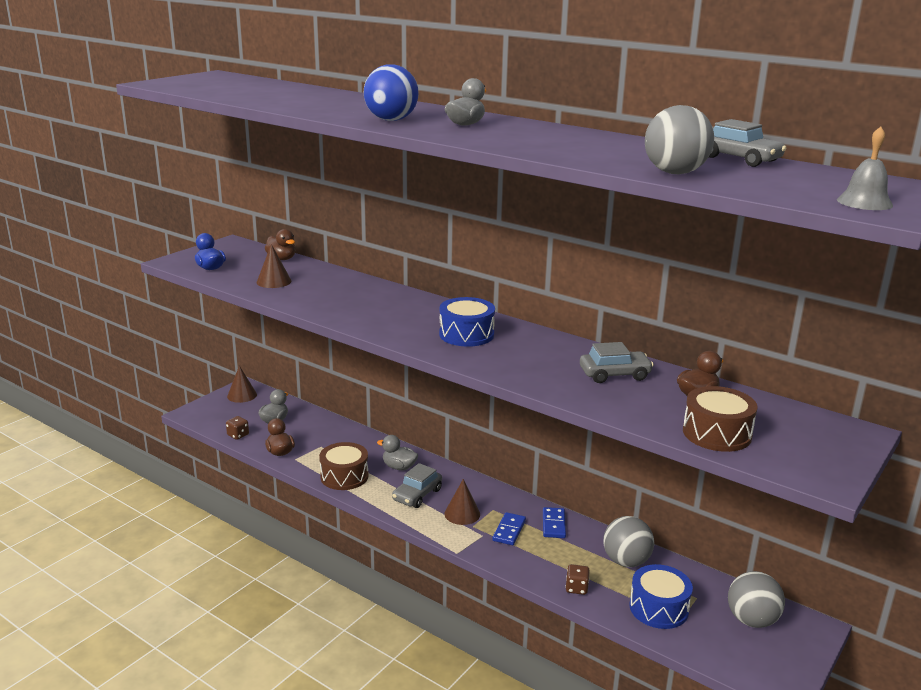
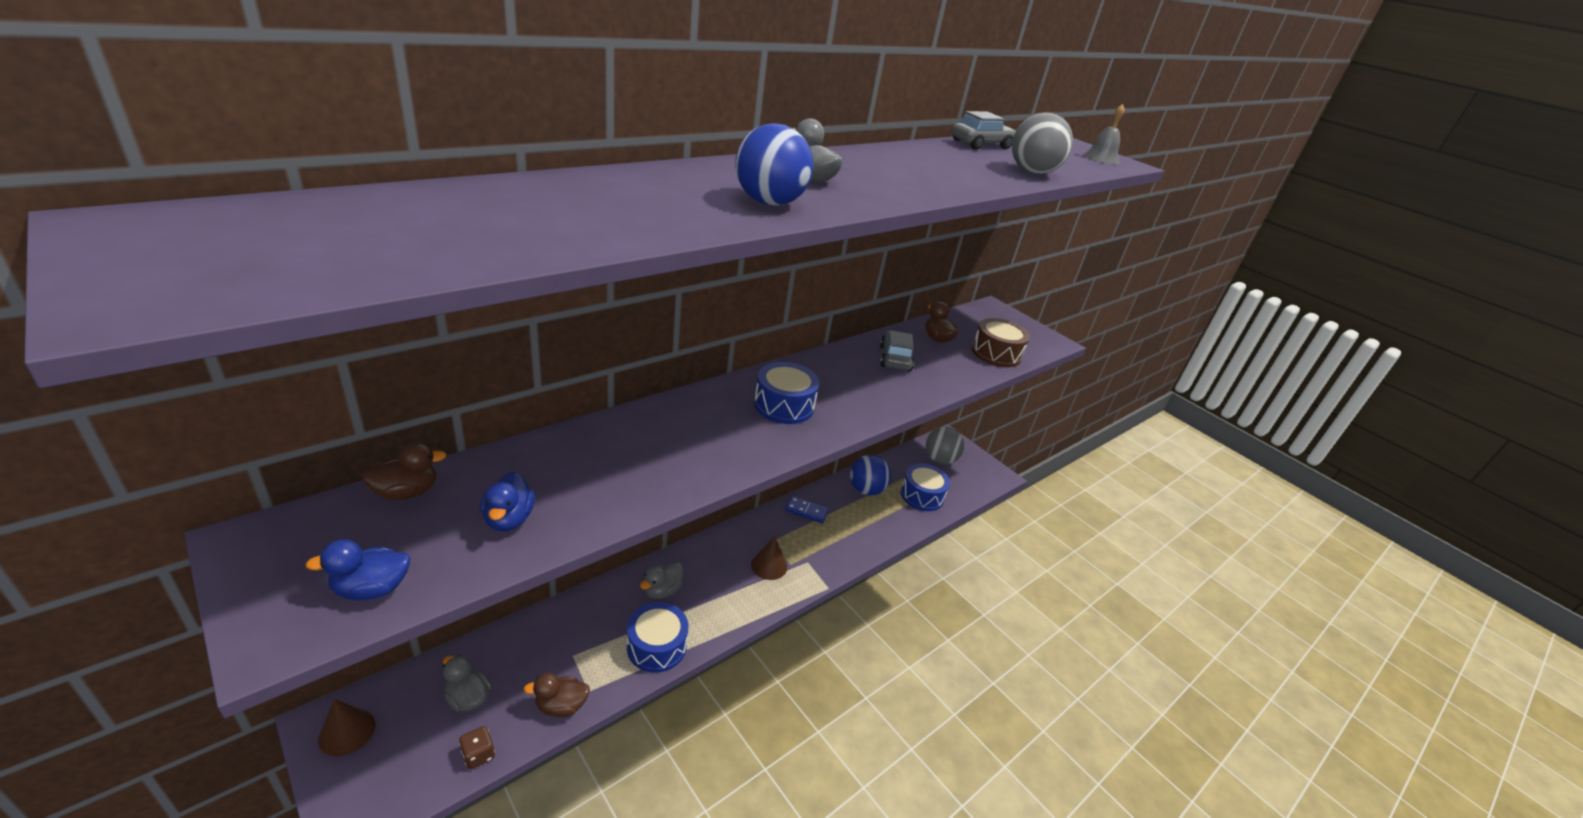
camera: 80 degrees left, 10 degrees up
(274, 281) = (509, 519): brown cone -> blue duck
(344, 476) = (656, 646): brown drum -> blue drum
(417, 495) = (723, 590): grey car -> none
(509, 530) = (806, 542): blue domino -> none
(576, 588) = (892, 529): brown dice -> none
(626, 561) = (866, 490): grey ball -> blue ball

